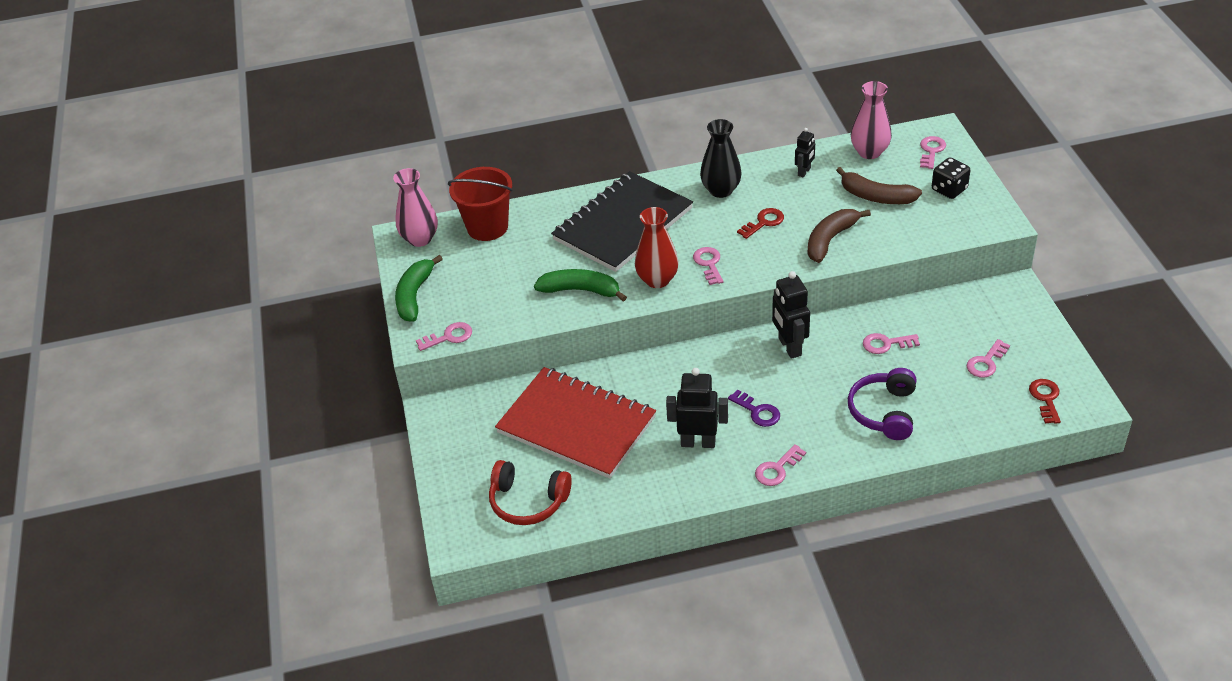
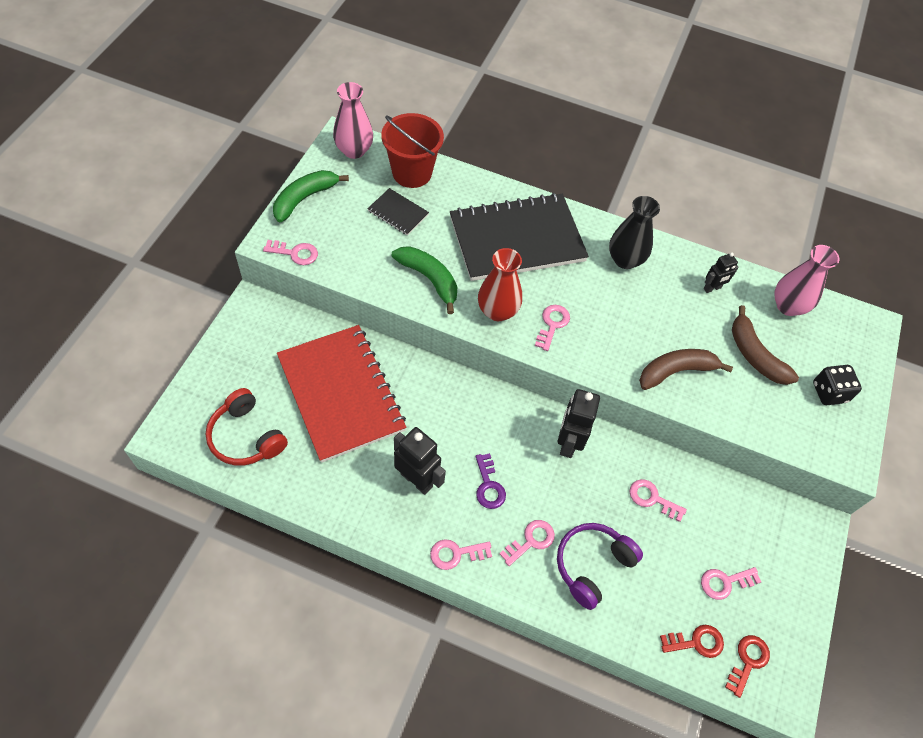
camera: 25 degrees right, 15 degrees up
(506, 261) = (398, 213): none -> black notebook
(763, 222) = (633, 315): red key -> red key (696, 642)
(931, 151) = (846, 342): pink key -> pink key (530, 541)

